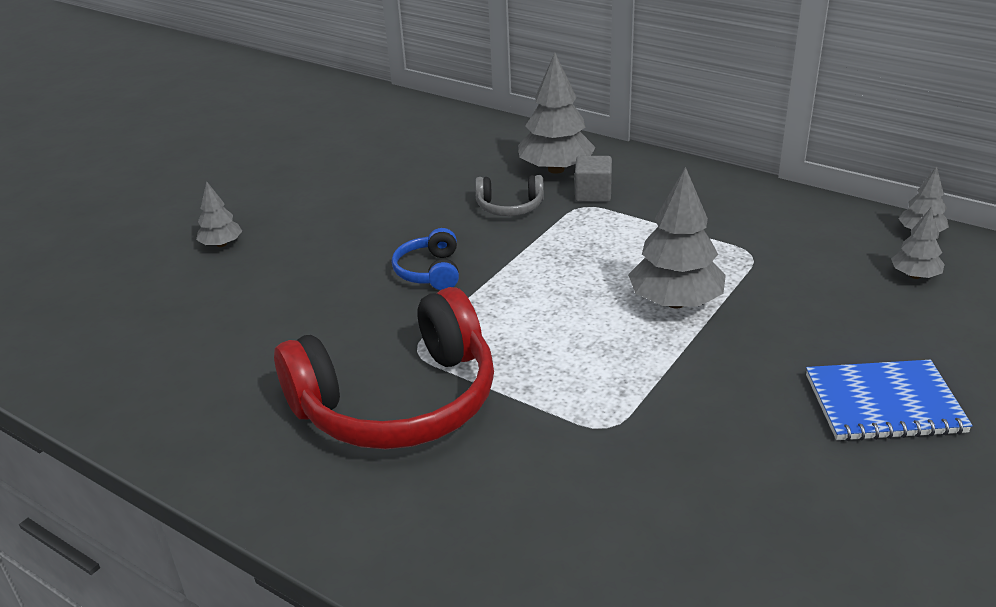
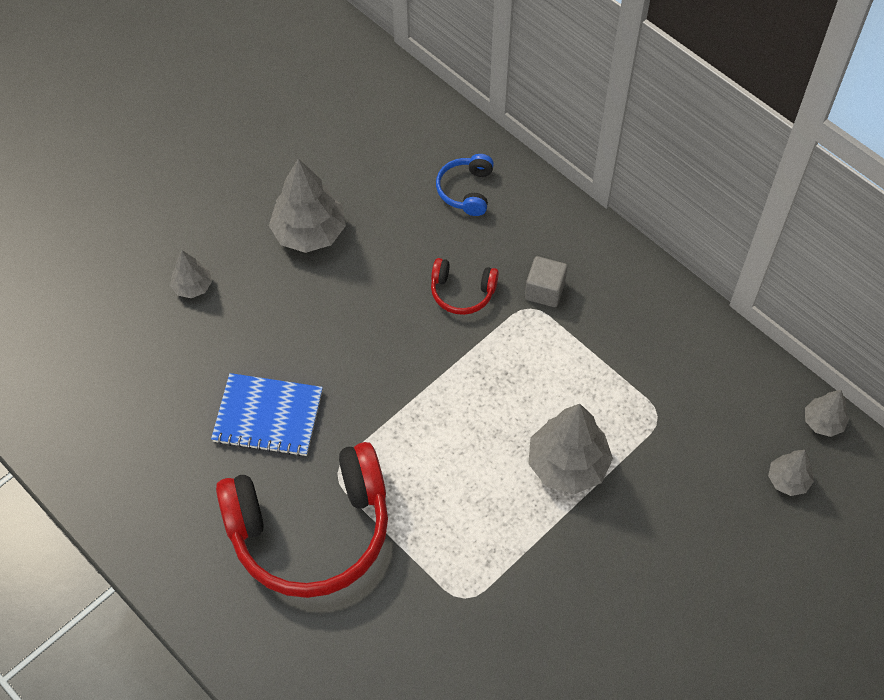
camera: 10 degrees right, 25 degrees up
(430, 271) = (369, 371): blue headphones -> blue headphones (466, 190)
(510, 207) = (462, 292): grey headphones -> red headphones
(556, 169) = (521, 241): grey tree -> grey tree (309, 233)
(884, 404) = (688, 626): blue notebook -> blue notebook (268, 416)

